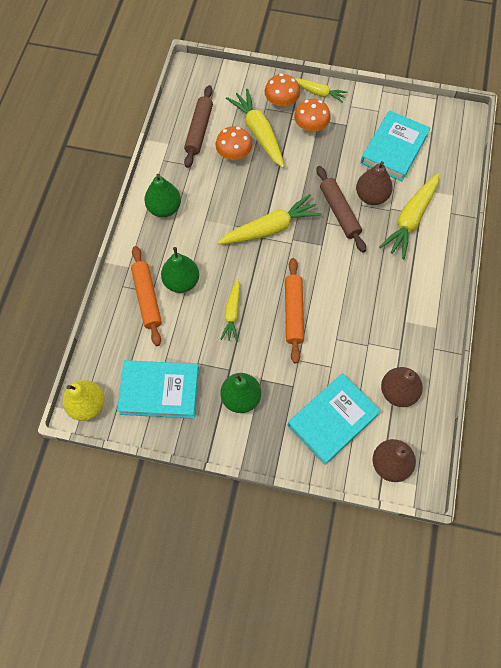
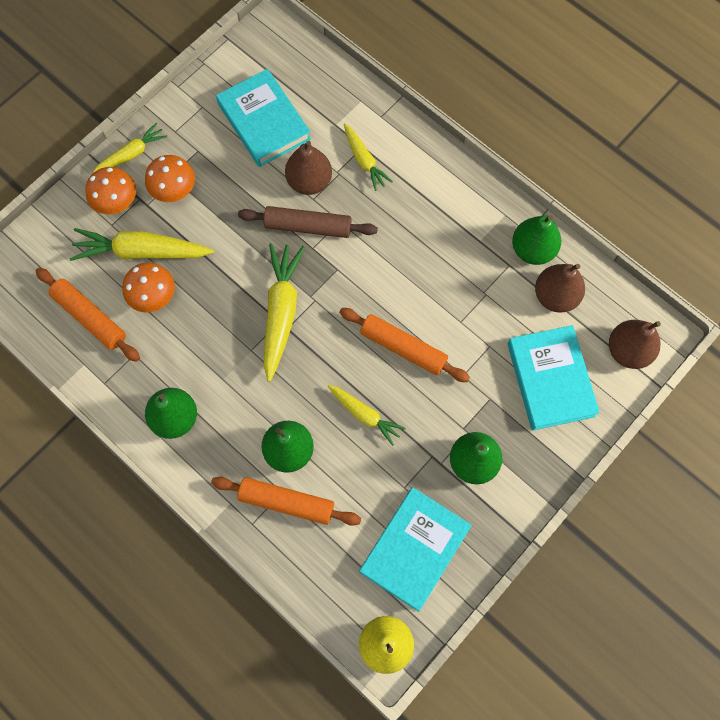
camera: 60 degrees left, 5 degrees up
(199, 130) = (90, 317): brown rolling pin -> orange rolling pin
(410, 220) = (364, 161): yellow carrot -> yellow carrot, size x0.59
(422, 359) = (532, 250): none -> green pear

